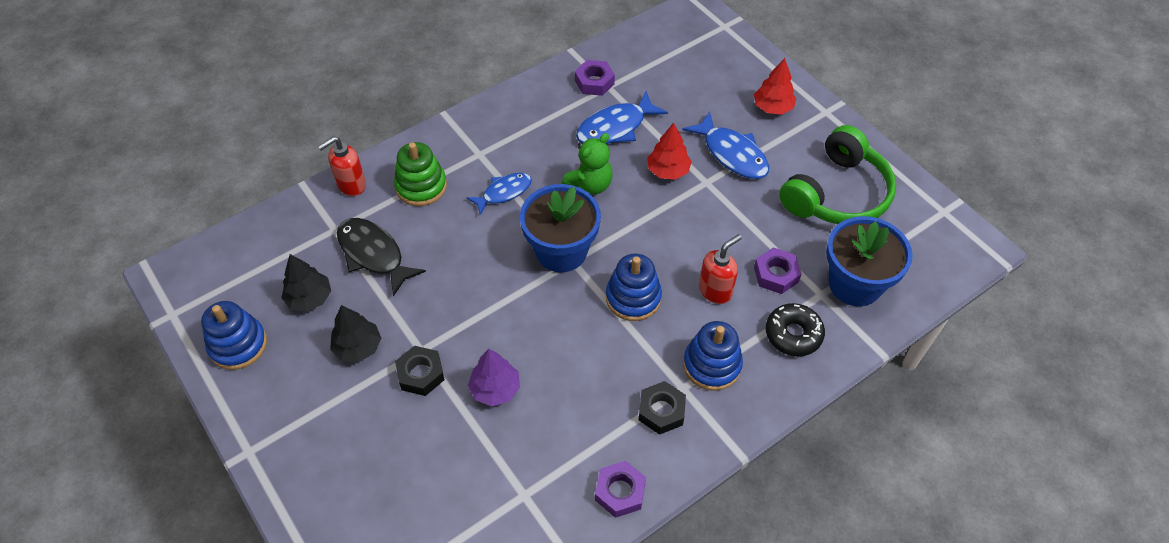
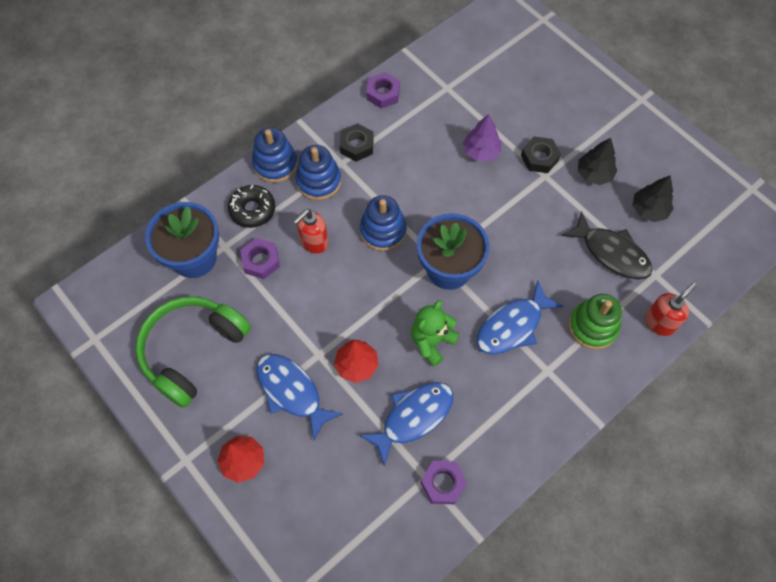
camera: 175 degrees right, 10 degrees up
(238, 345) = (687, 169): blue stacking toy -> blue stacking toy (275, 164)
(504, 192) = (512, 326): blue fish -> blue fish, size x1.51

